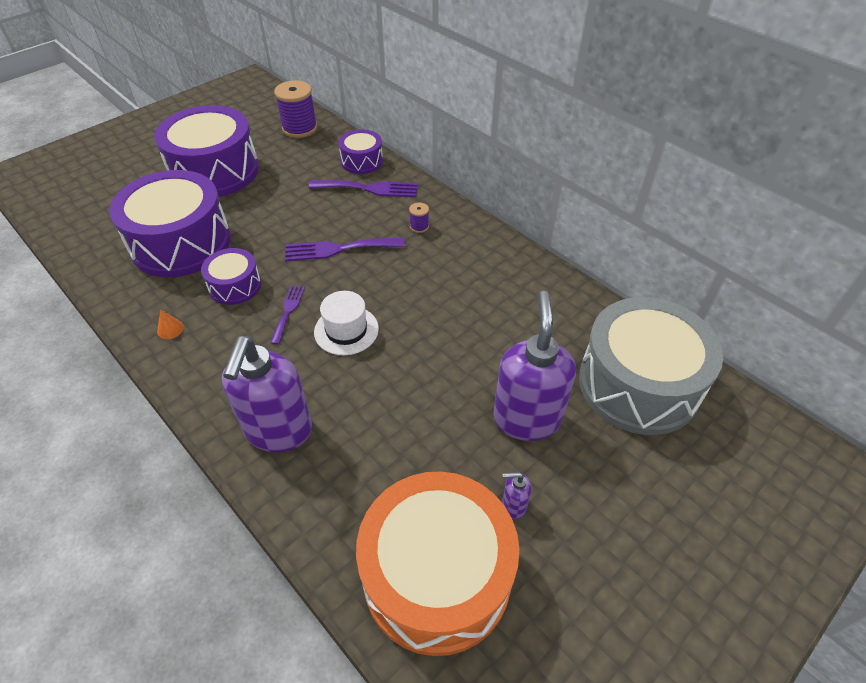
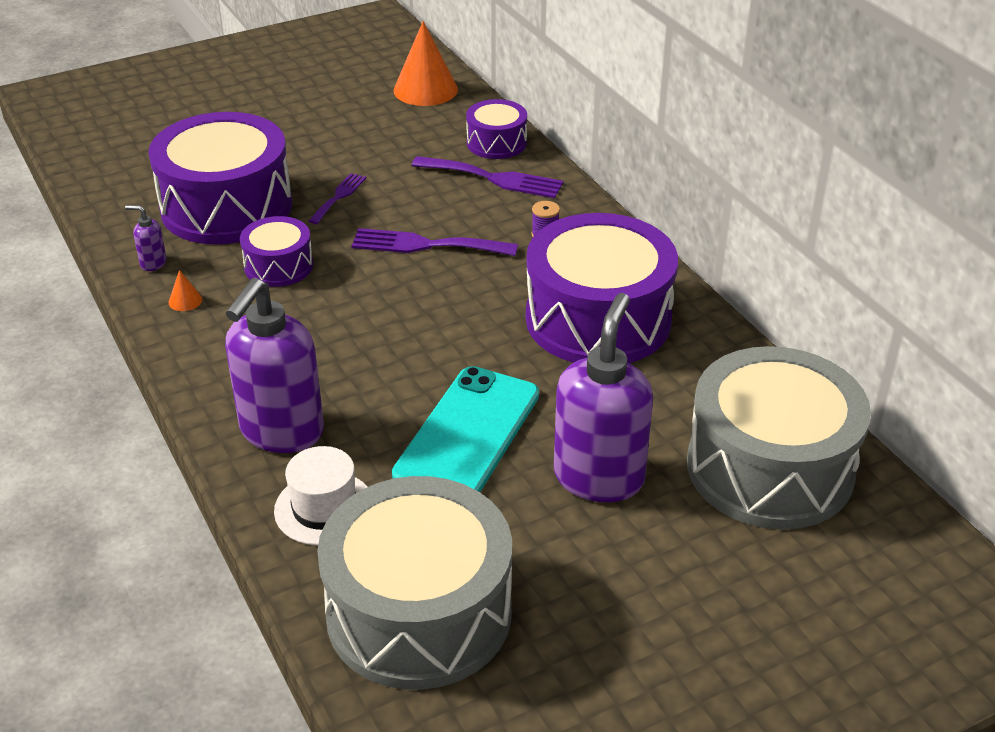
camera: 15 degrees right, 10 degrees down
(215, 171) = (295, 128): purple drum -> purple drum (598, 319)
(288, 311) = (336, 305): purple fork -> purple fork (339, 196)
(299, 128) = (425, 89): purple spool -> orange cone
(346, 330) = (402, 339): white hat -> white hat (324, 508)
(420, 402) = (468, 434): none -> turquoise phone
(437, 575) = (419, 612): orange drum -> grey drum
(513, 505) = (542, 564): purple soap dispenser -> purple soap dispenser (153, 263)

